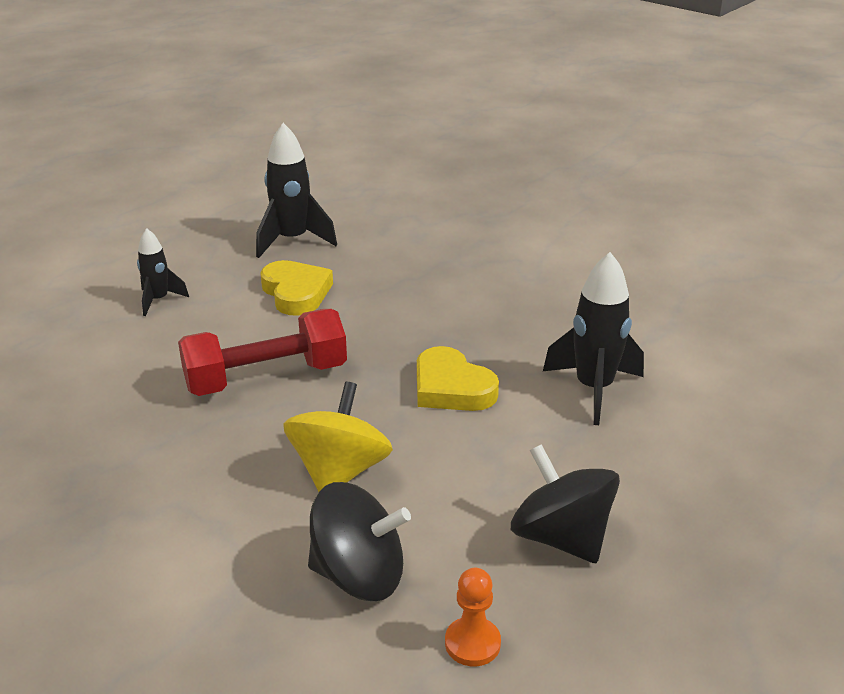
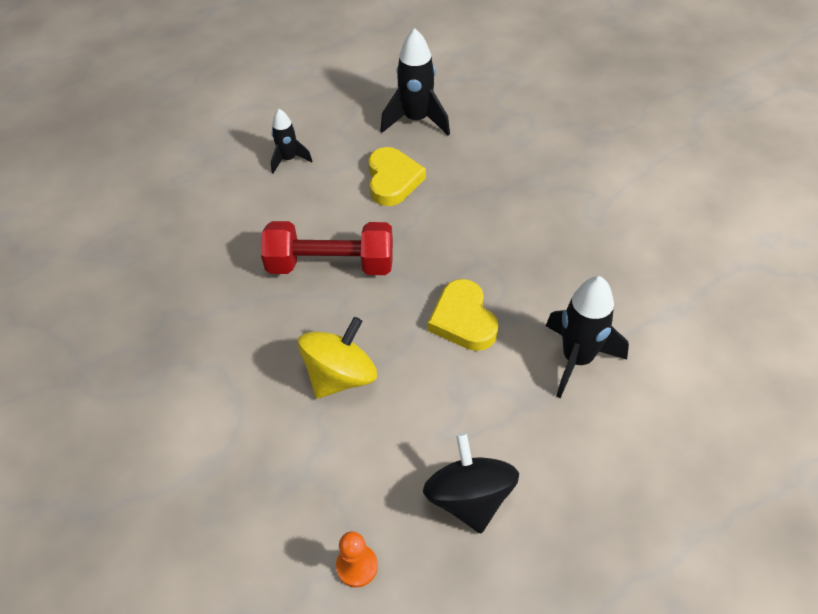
camera: 25 degrees right, 20 degrees up
(359, 575) = (310, 476): black spinning top -> none

